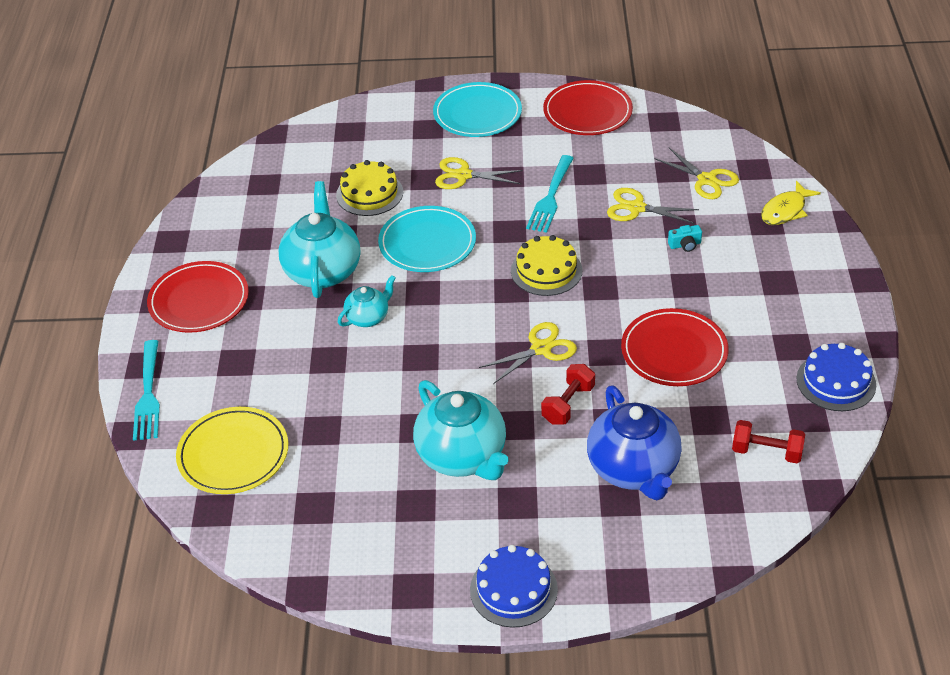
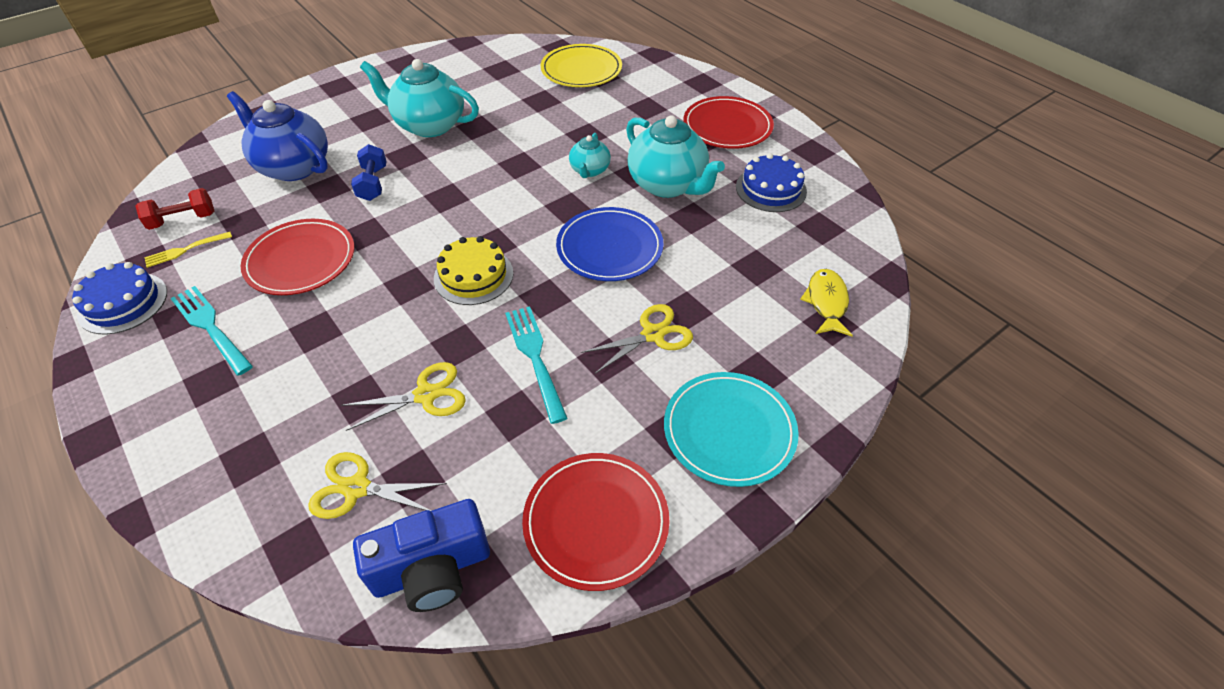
camera: 140 degrees right, 5 degrees up
(148, 394) = (676, 72): turquoise fork -> turquoise fork (211, 327)
(369, 193) = (718, 266): yellow cake -> none
(427, 243) = (609, 247): turquoise plate -> blue plate
(513, 589) = (341, 84): blue cake -> blue cake (771, 189)
(541, 349) = (425, 210): yellow scissors -> none
(568, 404) = (373, 184): red dumbbell -> blue dumbbell
(685, 131) = (432, 569): none -> blue camera
(685, 245) = (341, 375): turquoise camera -> none
(771, 413) = (186, 250): none -> yellow fork
(785, 210) = (226, 493): yellow fish -> yellow fish (826, 302)

